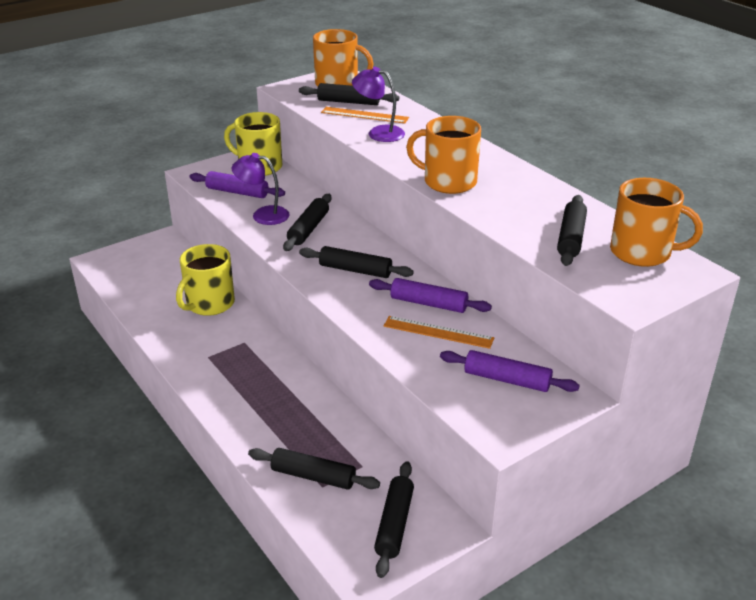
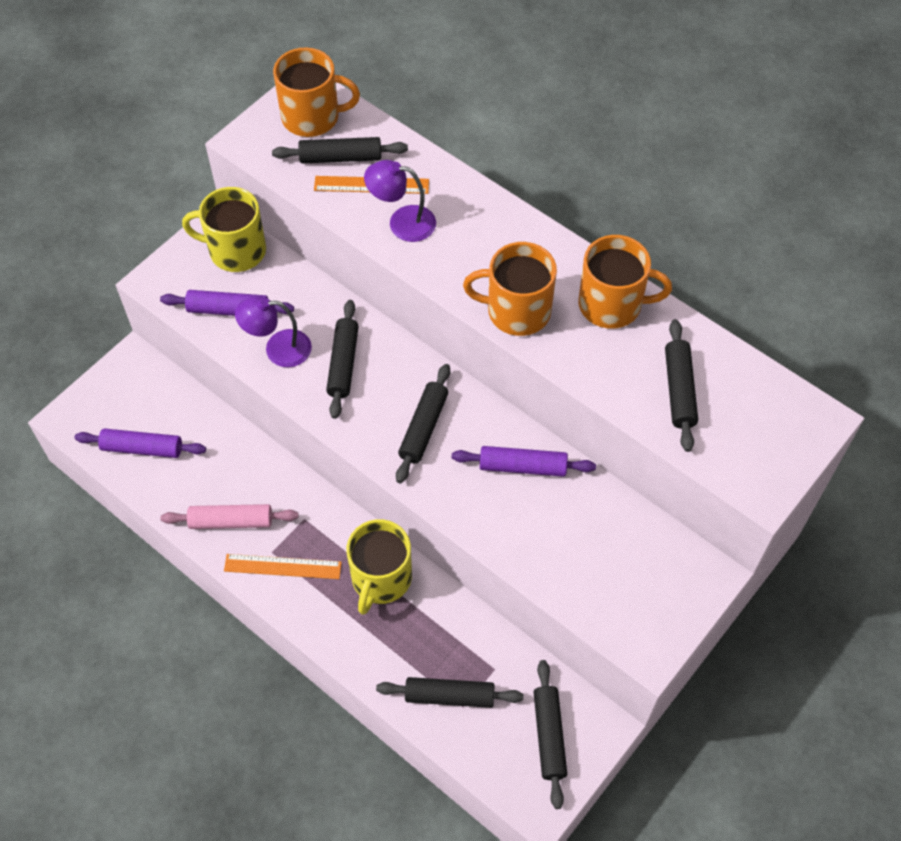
camera: 15 degrees left, 25 degrees up
(185, 333) = (231, 521): none -> pink rolling pin
(209, 304) = (239, 465): yellow mug -> yellow mug (381, 578)
(355, 270) = (423, 427): black rolling pin -> black rolling pin turned 75 degrees counterclockwise
(438, 332) = (546, 511): orange ruler -> orange ruler (282, 566)
(507, 379) = (636, 568): purple rolling pin -> purple rolling pin (142, 448)
(642, 252) = (759, 399): orange mug -> orange mug (612, 304)

